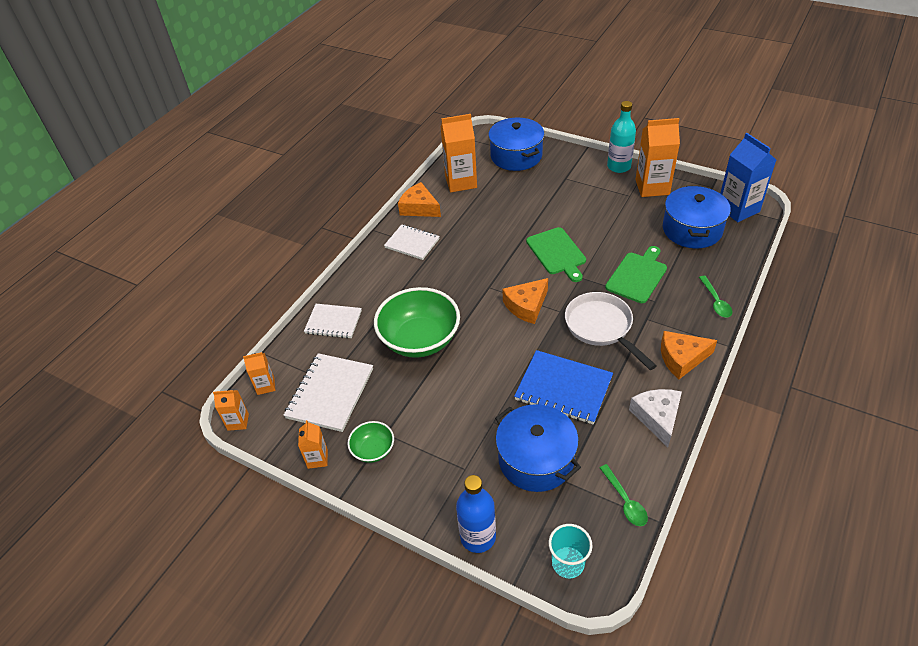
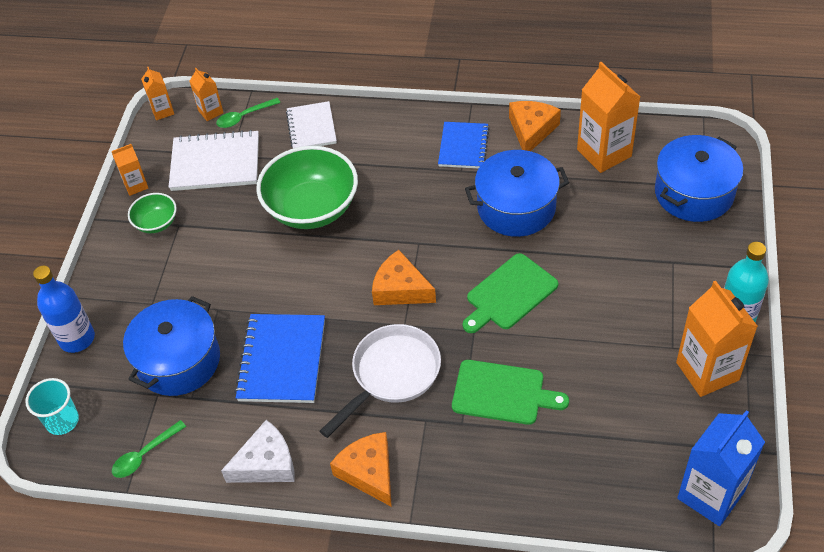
camera: 70 degrees right, 5 degrees up
(412, 243) = (463, 147): white notebook -> blue notebook
(692, 229) = (631, 440): blue pot -> blue pot (516, 207)
(715, 301) = (488, 495): green spoon -> green spoon (244, 117)

